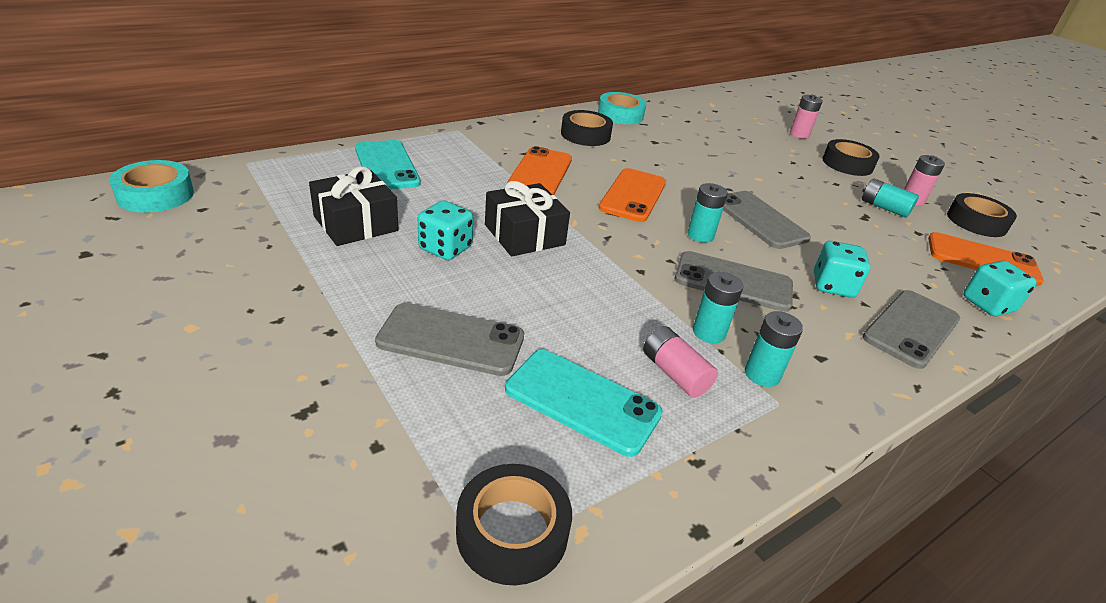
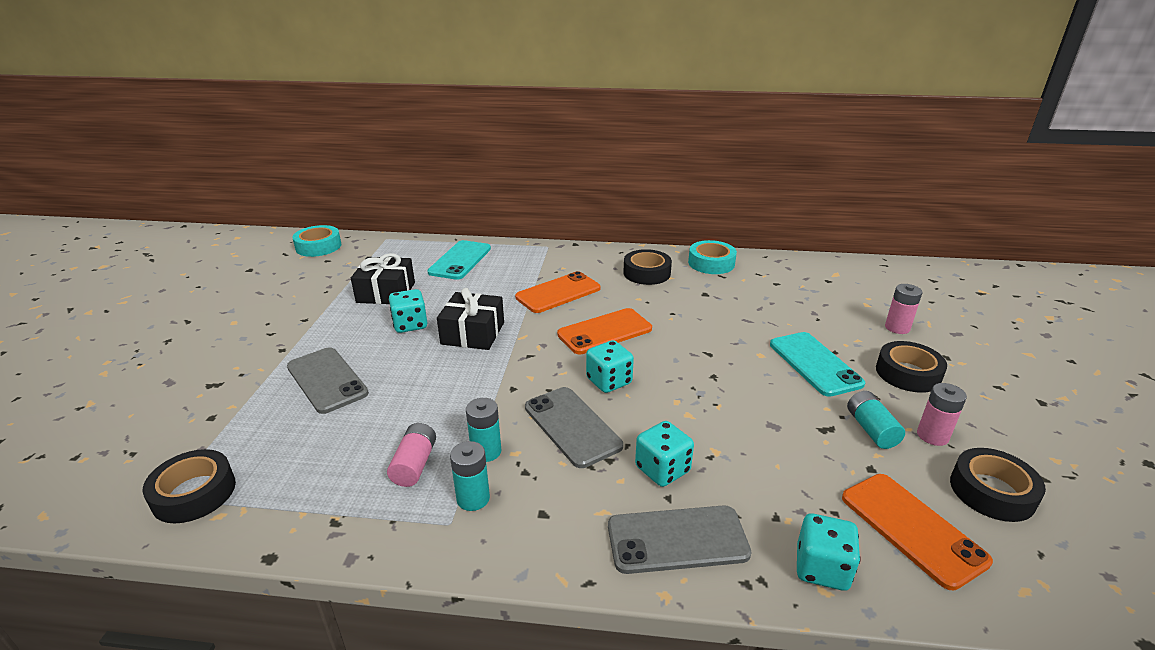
camera: 45 degrees right, 5 degrees down
(582, 401) = (333, 450): turquoise phone -> turquoise phone (814, 364)
(700, 235) = (609, 381): turquoise battery -> turquoise dice
(759, 220) = (691, 389): grey phone -> none

